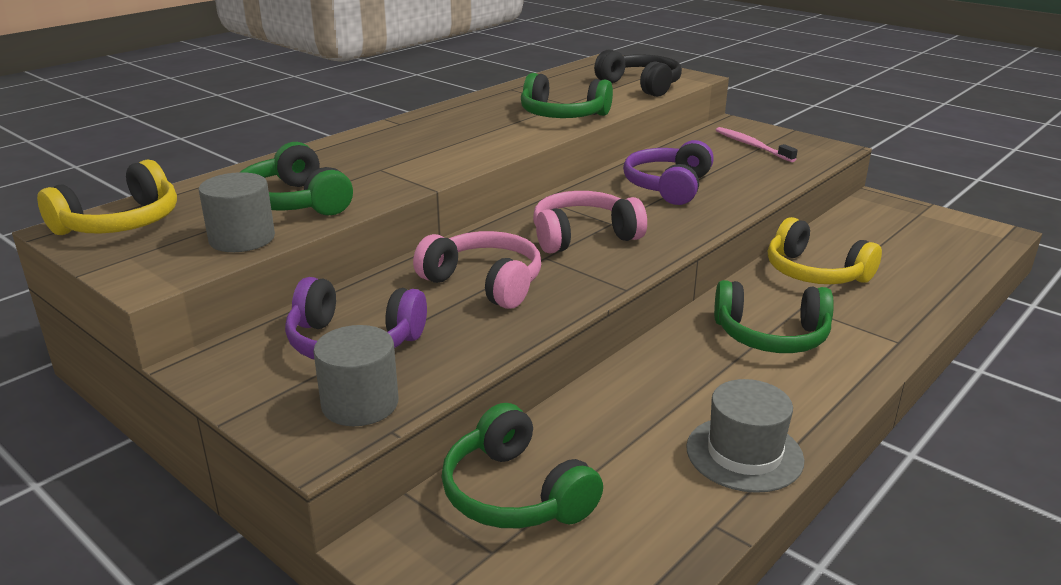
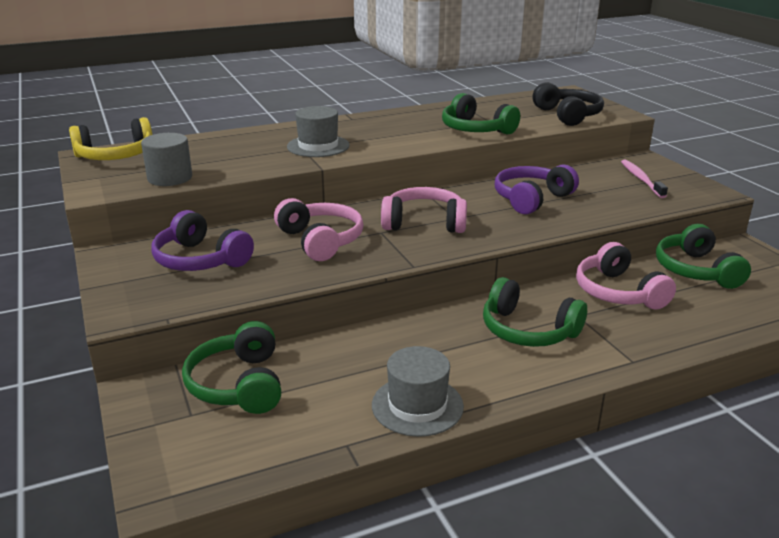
camera: 25 degrees right, 0 degrees up
(295, 202) = (225, 161): green headphones -> green headphones (696, 270)
(360, 404) = (166, 297): grey cylinder -> none
(398, 163) = (318, 146): none -> grey hat
(815, 273) = (618, 292): yellow headphones -> pink headphones

